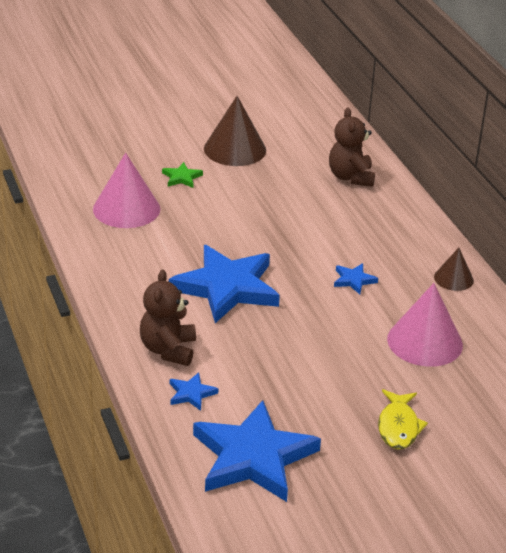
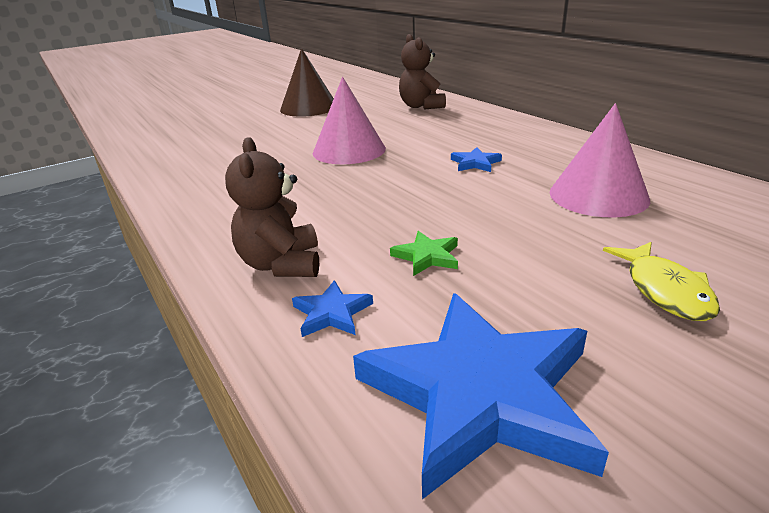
camera: 10 degrees left, 5 degrees down
(126, 209) = (209, 154): pink cone -> pink cone (349, 150)
(182, 177) = (263, 128): green star -> green star (427, 256)
(227, 288) = (338, 192): blue star -> none
(453, 278) = (573, 145): brown cone -> none

